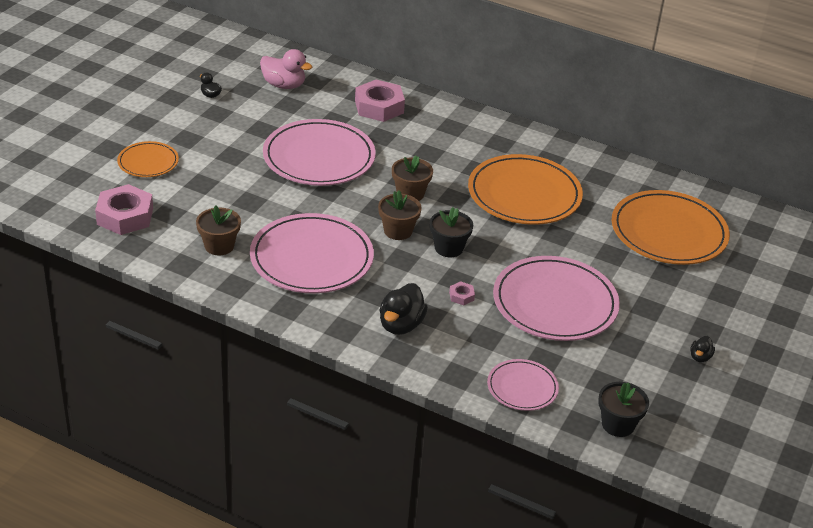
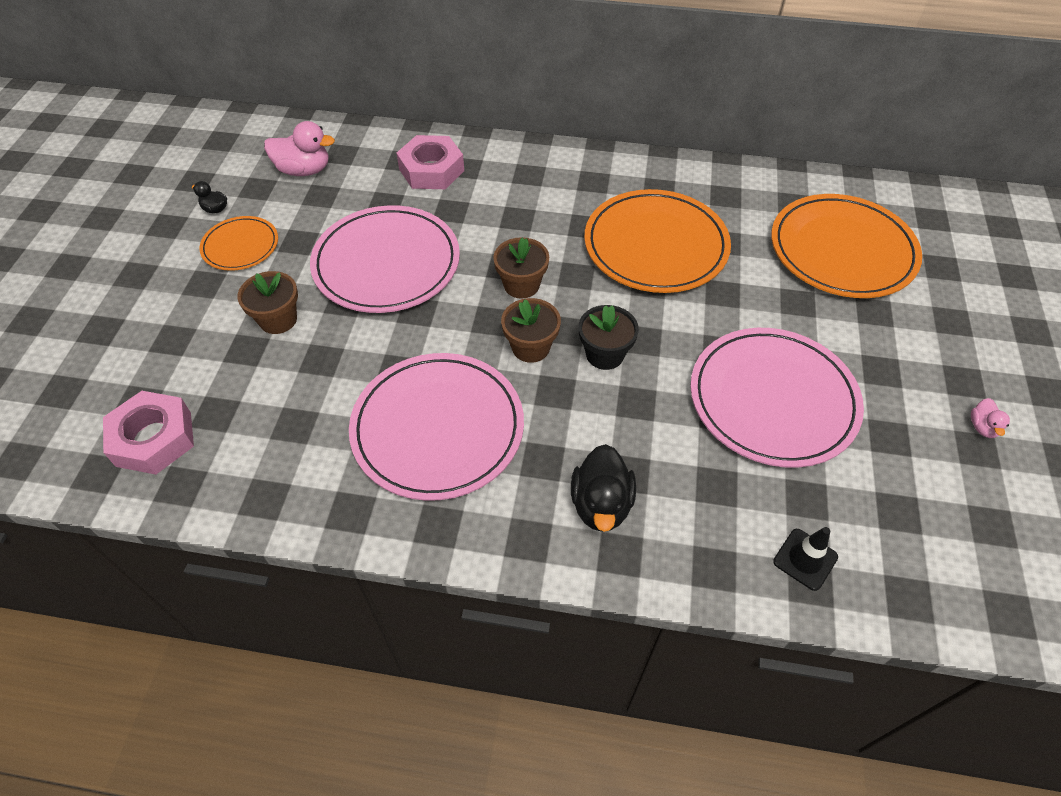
camera: 15 degrees left, 15 degrees up
(148, 162) = (162, 336): orange plate -> orange plate (240, 246)
(219, 246) = (304, 448): brown flower pot -> brown flower pot (278, 320)
(461, 296) = (655, 427): pink nut -> none
(522, 388) = (805, 559): pink plate -> black traffic cone
(618, 424) = (954, 579): black flower pot -> none
(700, 357) = (982, 427): black duck -> pink duck

